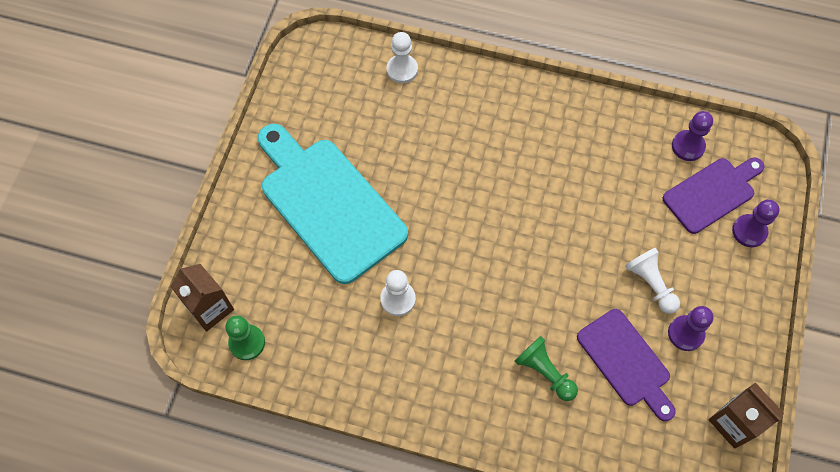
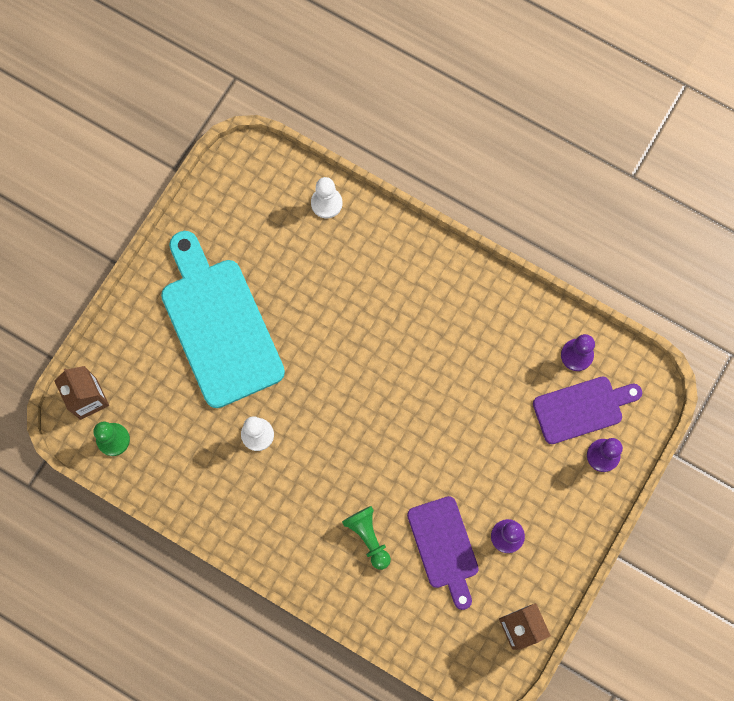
camera: 15 degrees right, 10 degrees up
(651, 284) = (492, 481): white pawn -> none

